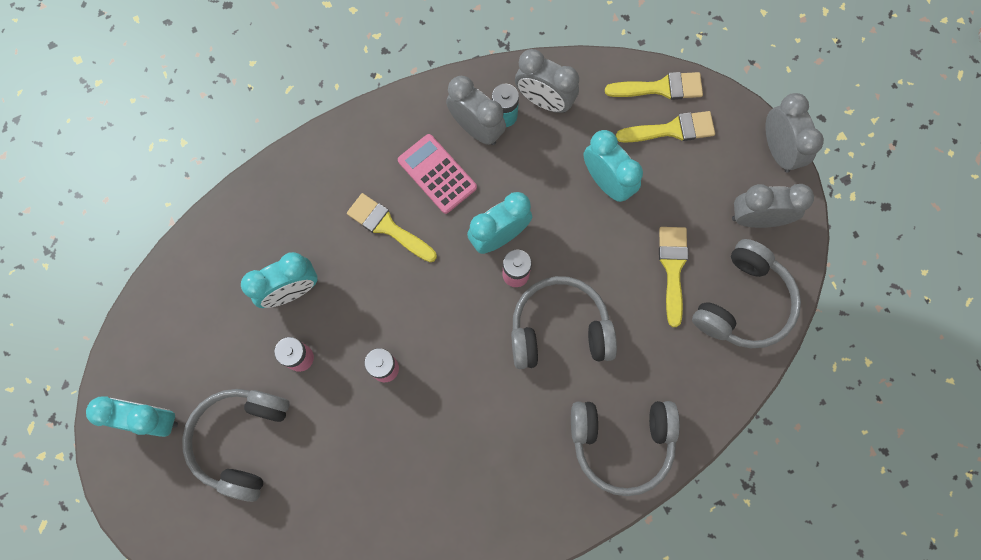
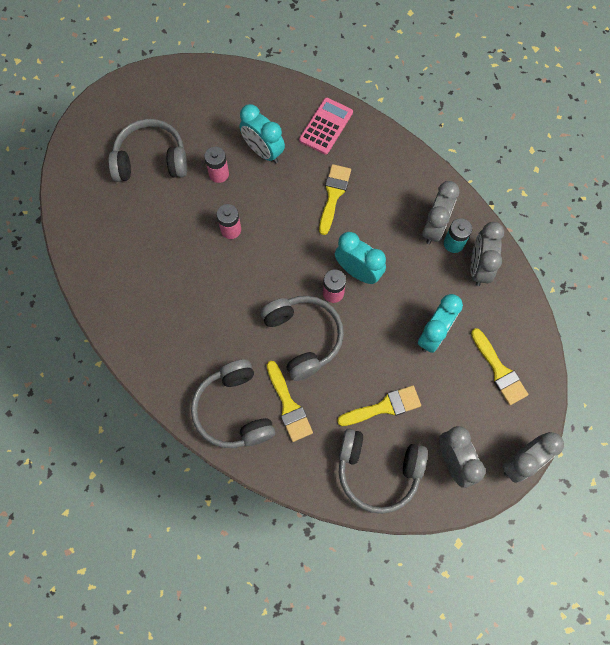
camera: 70 degrees right, 5 degrees down
(152, 419) = (147, 103): turquoise clock -> none
(437, 174) = (387, 213): pink calculator -> pink calculator (326, 126)
(660, 88) = (531, 350): yellow brush -> yellow brush (289, 405)

